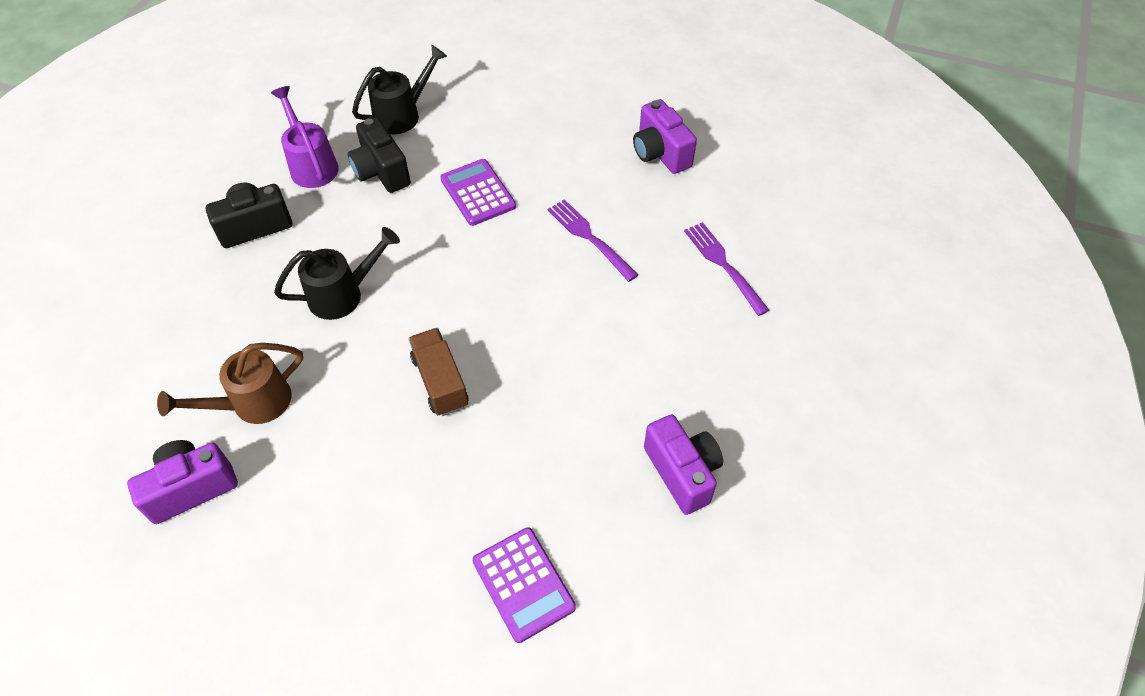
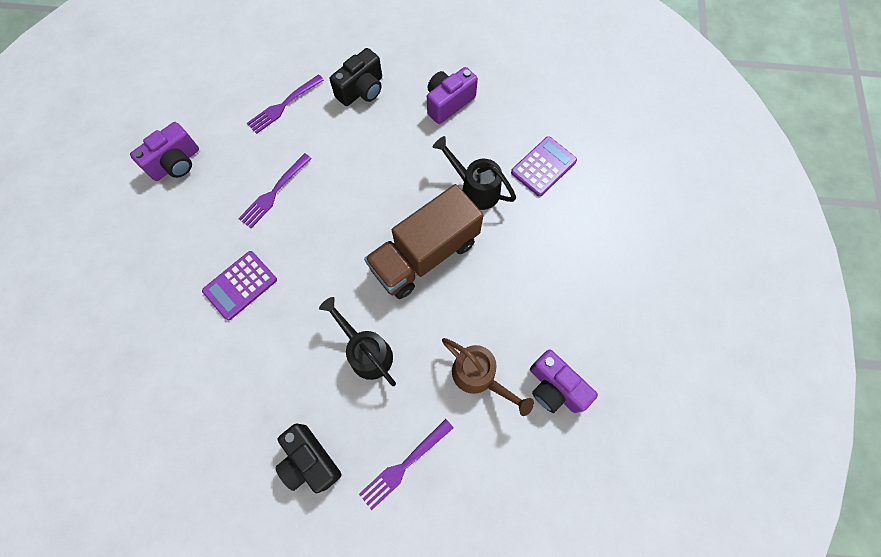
camera: 105 degrees left, 15 degrees up
(200, 305) = (404, 465): none -> purple fork
(311, 165) = (227, 442): purple watering can -> none
(381, 171) = (227, 374): black camera -> black camera (362, 90)
(402, 115) = (149, 383): black watering can -> black watering can (475, 188)
(440, 382) = (425, 254): brown truck -> brown truck, size x1.79

